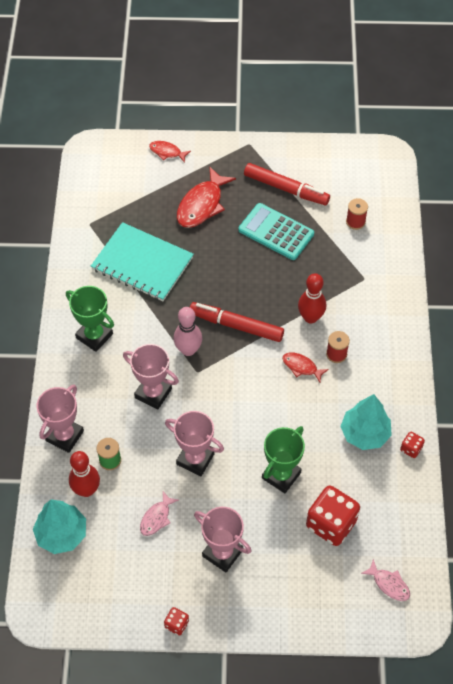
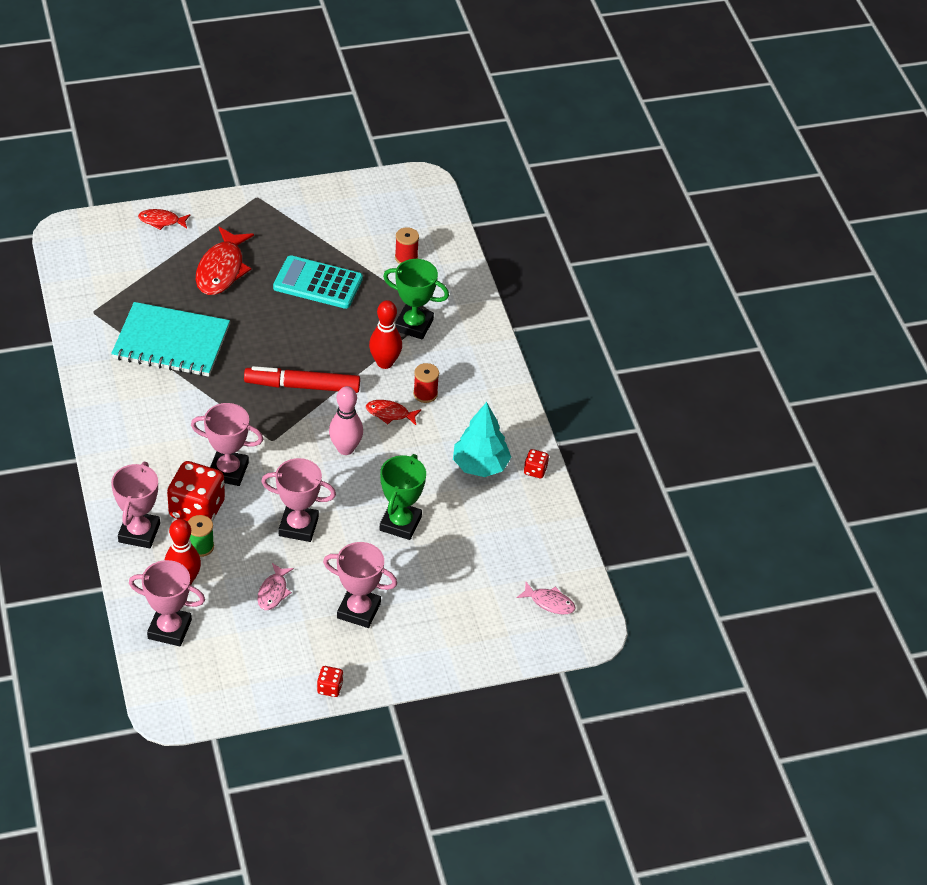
camera: 20 degrees left, 10 degrees down
(61, 534) = (169, 629): turquoise tree -> pink trophy
(94, 336) = (139, 426): green trophy -> green trophy (413, 325)
(188, 350) = (255, 420): pink bowling pin -> pink bowling pin (345, 448)
(286, 189) = (315, 237): red marker -> none
(331, 524) = (470, 559): red dice -> red dice (197, 509)

